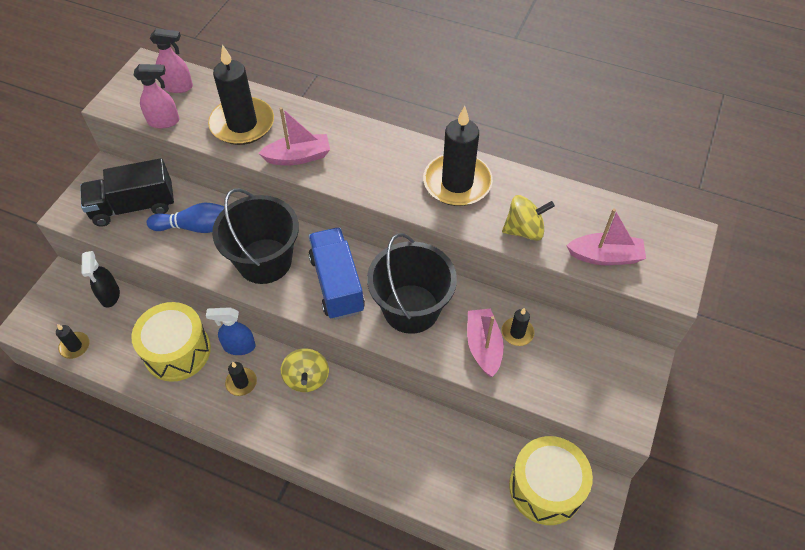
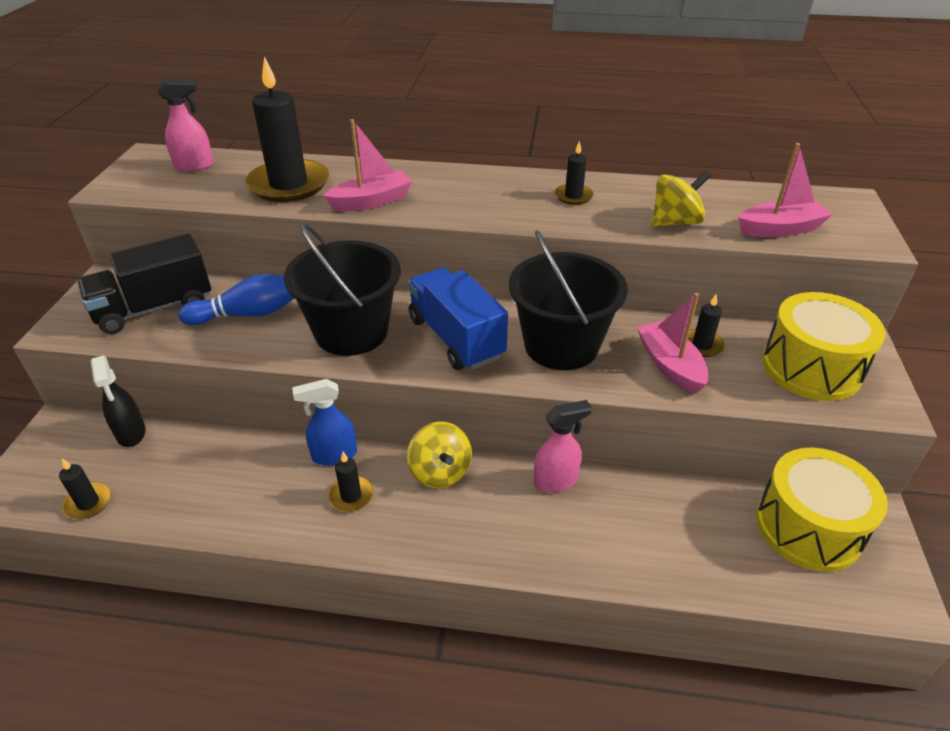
camera: 15 degrees left, 15 degrees down
(164, 121) = (185, 195): pink spray bottle -> pink spray bottle (556, 481)
(177, 351) = (246, 478): yellow drum -> yellow drum (811, 367)
(457, 183) = (573, 196): black candle -> black candle, size x0.46

